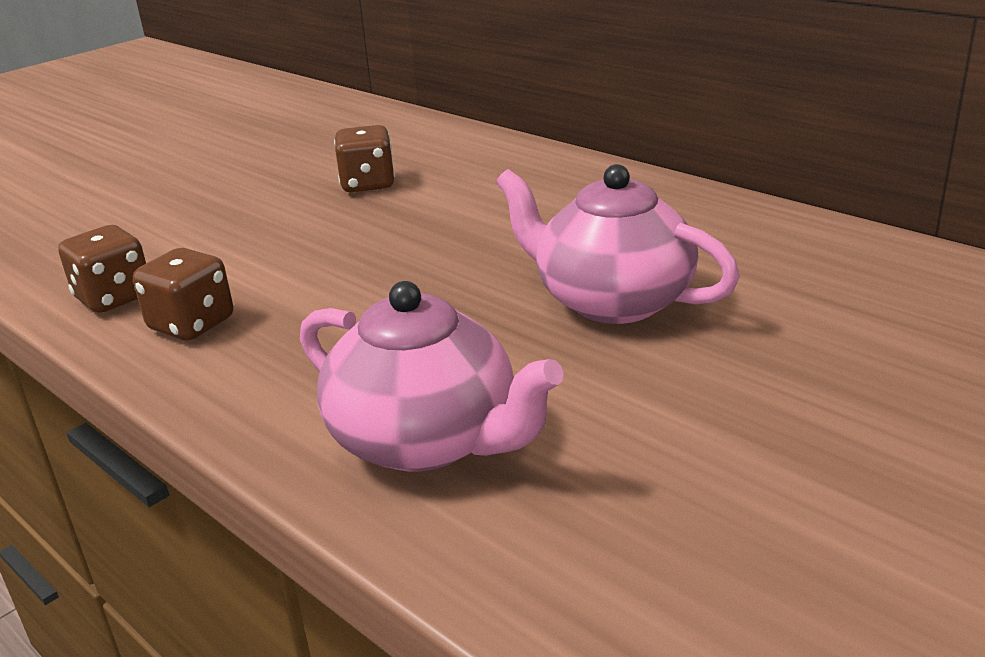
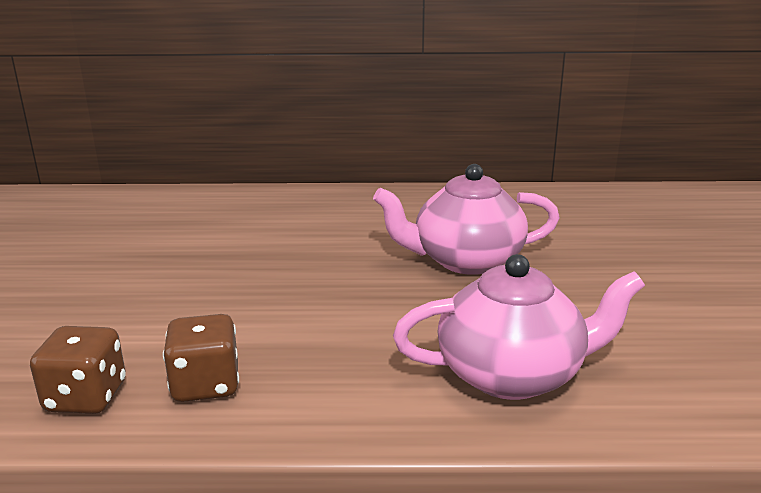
camera: 45 degrees left, 5 degrees down
(368, 184) = (167, 245): brown dice -> none

